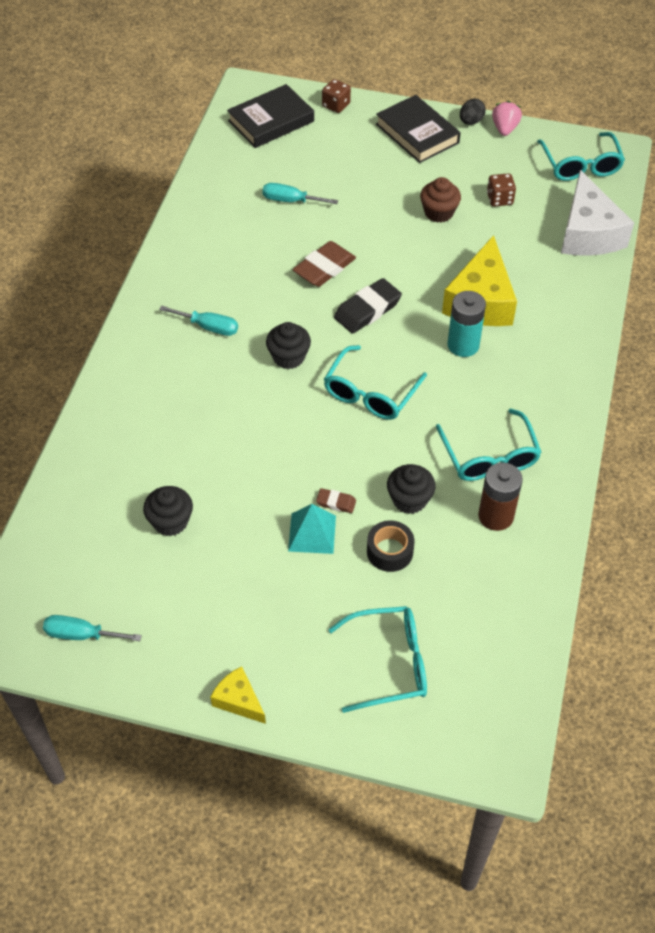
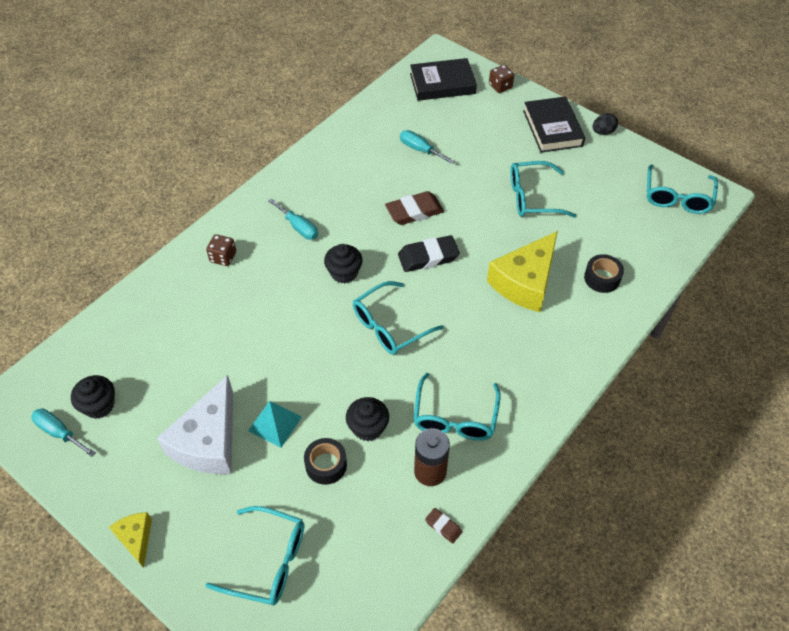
camera: 25 degrees right, 0 degrees up
(170, 521) = (177, 370): black cupcake -> black cupcake (99, 405)
(336, 502) = (308, 406): brown eraser -> brown eraser (443, 526)
(439, 212) = (532, 197): brown cupcake -> turquoise glasses
(463, 345) = (488, 314): turquoise battery -> none
(499, 199) = (590, 203): brown dice -> brown dice (223, 257)
(504, 129) = (628, 146): pink strawberry -> none
(553, 270) = (602, 278): none -> black tape
(588, 233) = (651, 256): white cheese -> white cheese (208, 441)

